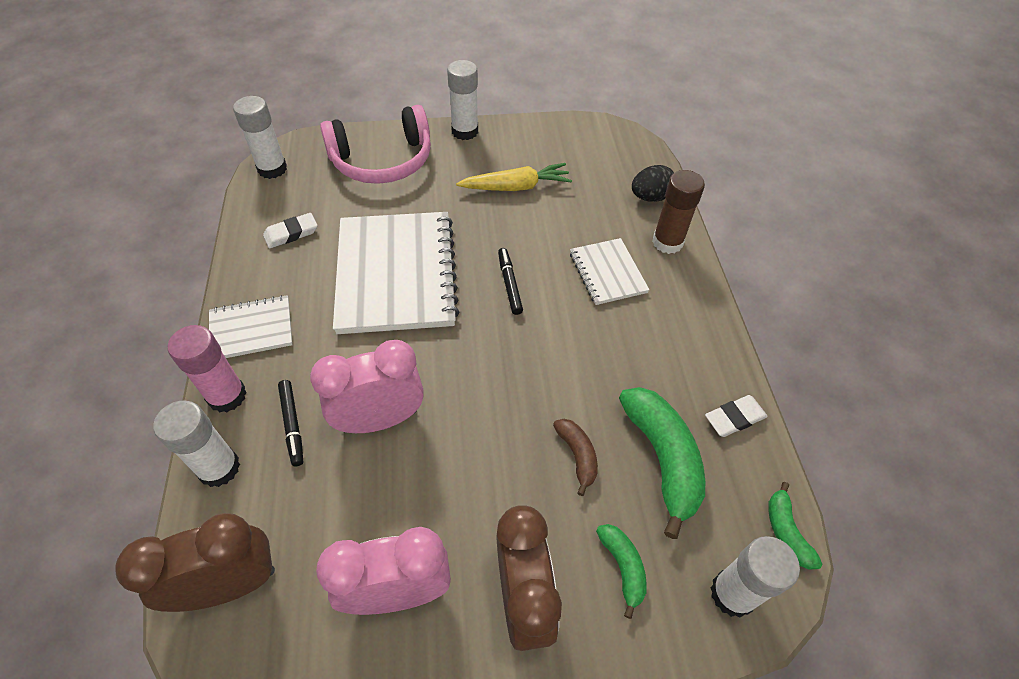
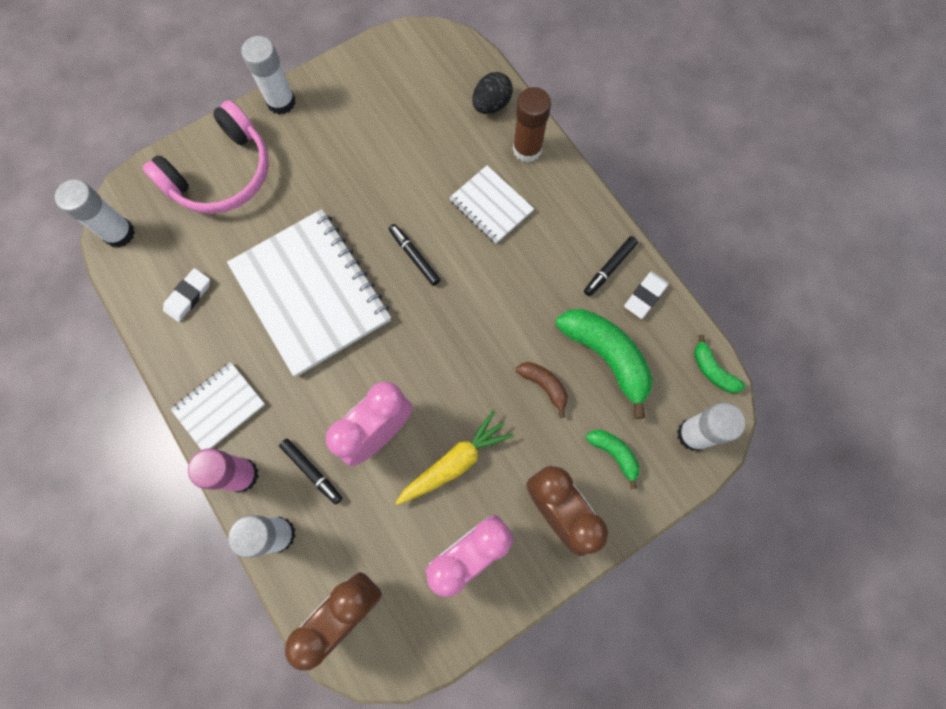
camera: 25 degrees left, 20 degrees up
(516, 187) = (366, 148): yellow carrot -> yellow carrot (455, 462)
(705, 375) = (609, 268): none -> black marker

